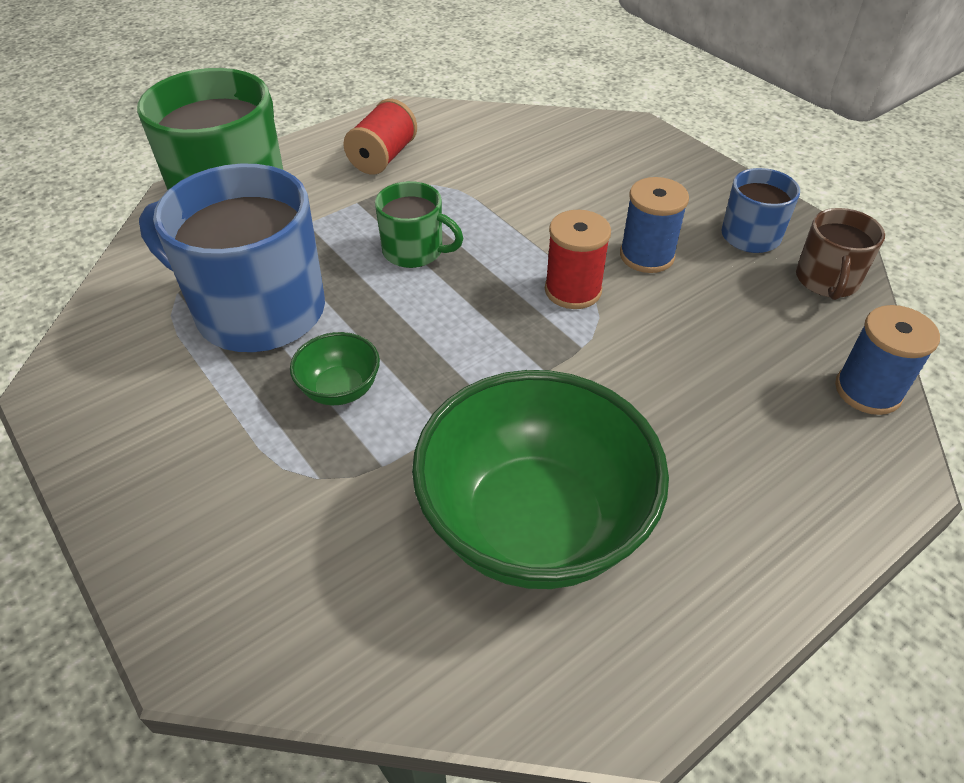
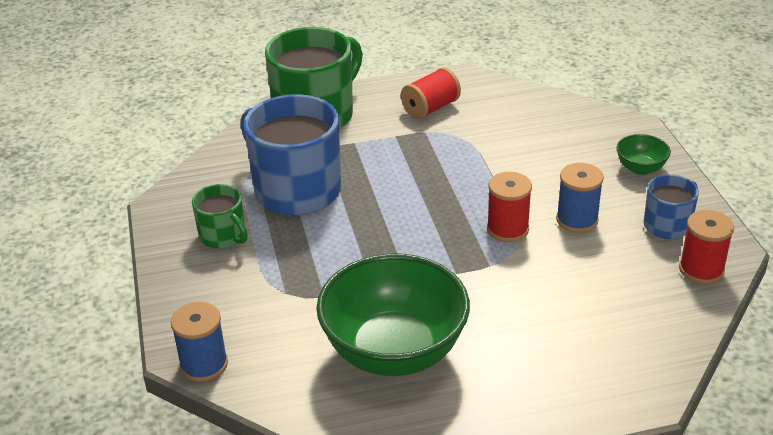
camera: 25 degrees right, 10 degrees down
(340, 389) = (322, 249): green bowl -> green bowl (640, 168)
(414, 251) = (415, 177): green mug -> green mug (223, 236)
(827, 280) = (701, 270): brown mug -> red spool
(868, 391) = (671, 344): blue spool -> blue spool (204, 364)

